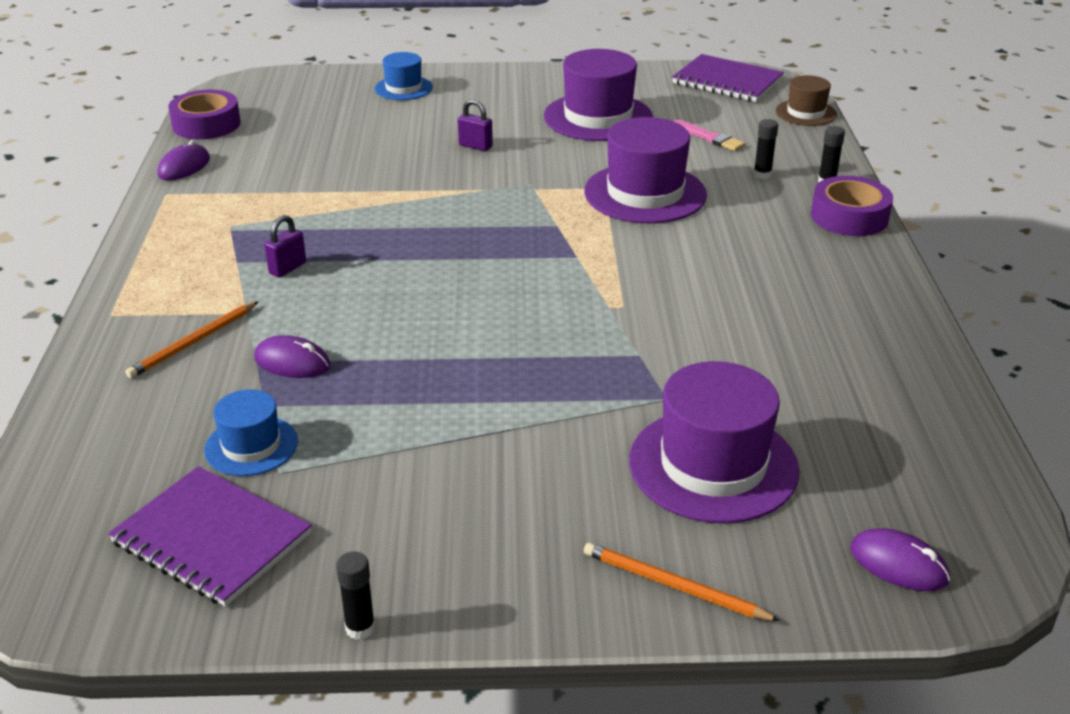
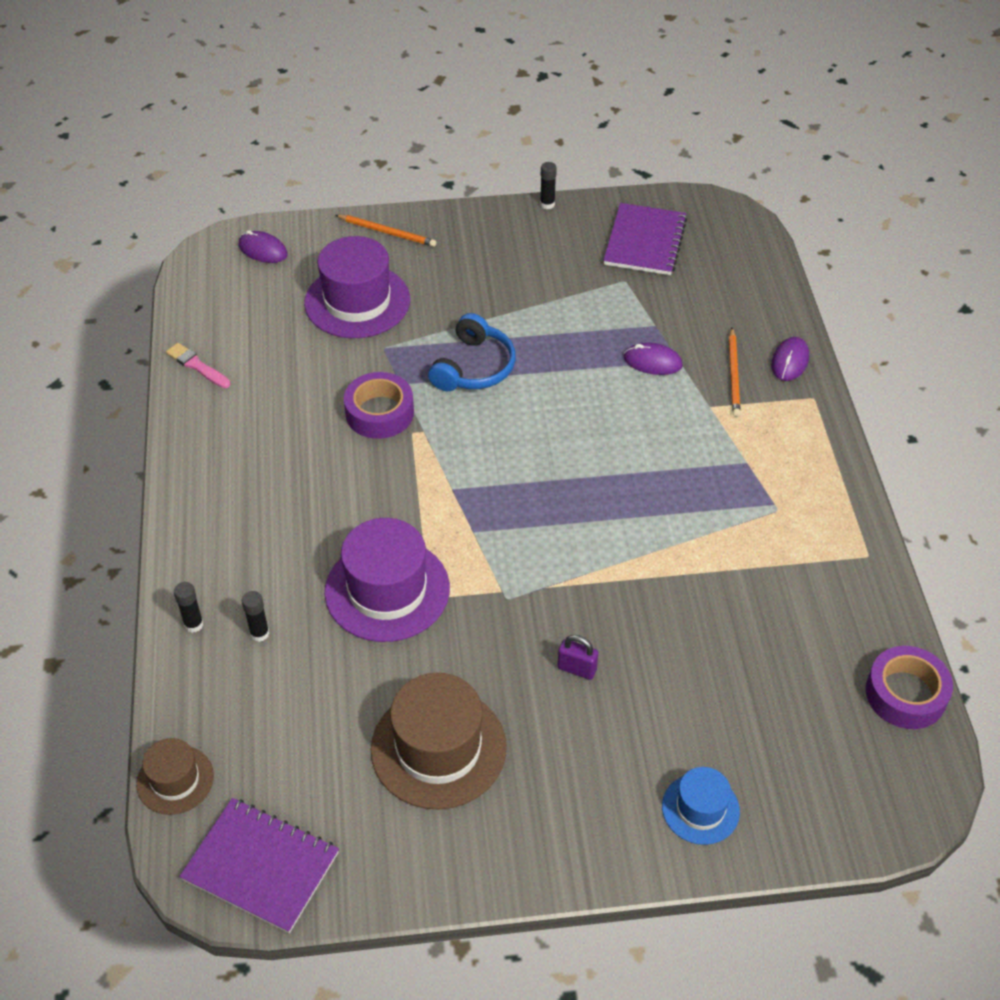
camera: 175 degrees right, 15 degrees up
(184, 167) = (878, 603): purple mouse -> purple mouse (789, 361)
(193, 342) = (733, 375): orange pencil -> orange pencil turned 150 degrees clockwise
(212, 538) = (644, 241): purple notebook -> purple notebook turned 75 degrees clockwise
(251, 446) = (650, 297): blue hat -> none
(287, 268) = (699, 458): purple padlock -> none
(538, 368) = (474, 367): none -> blue headphones
(598, 117) = (438, 748): purple hat -> brown hat
(709, 138) = (306, 708): pink brush -> pink brush (197, 366)
(849, 217) = (189, 565): purple tape -> purple tape (379, 413)

